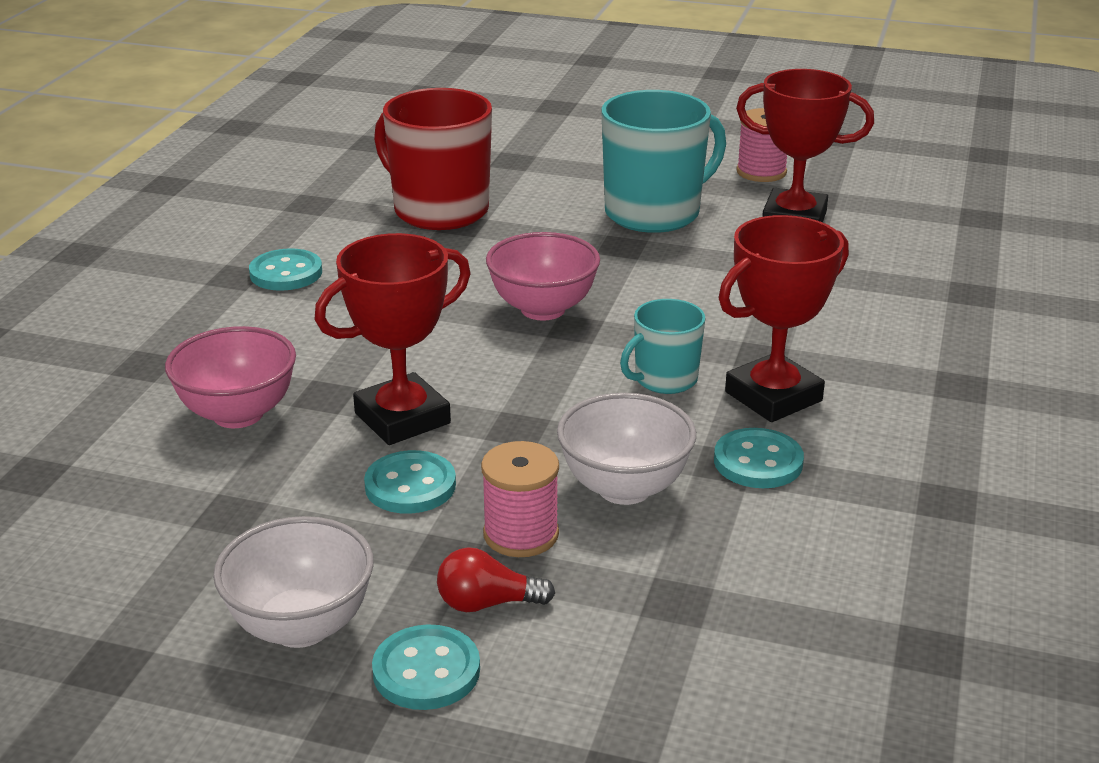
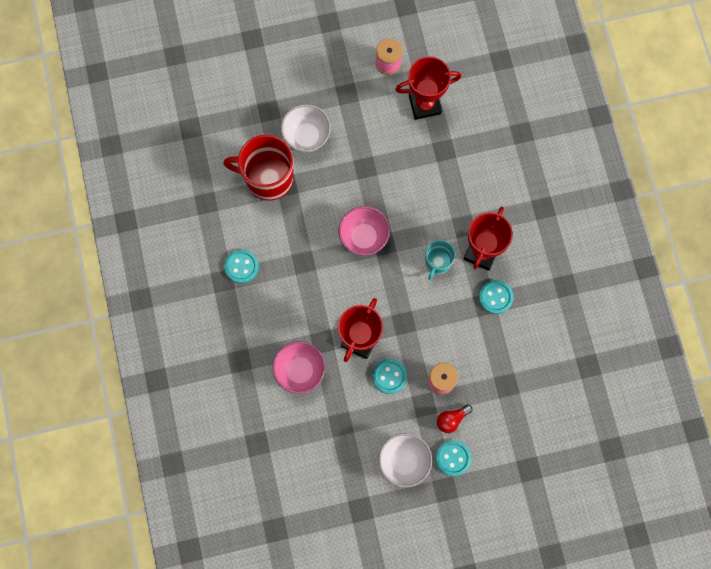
camera: 30 degrees left, 45 degrees up
(624, 488) = (460, 337): white bowl -> white bowl (306, 137)
(654, 213) = (362, 130): turquoise mug -> none

